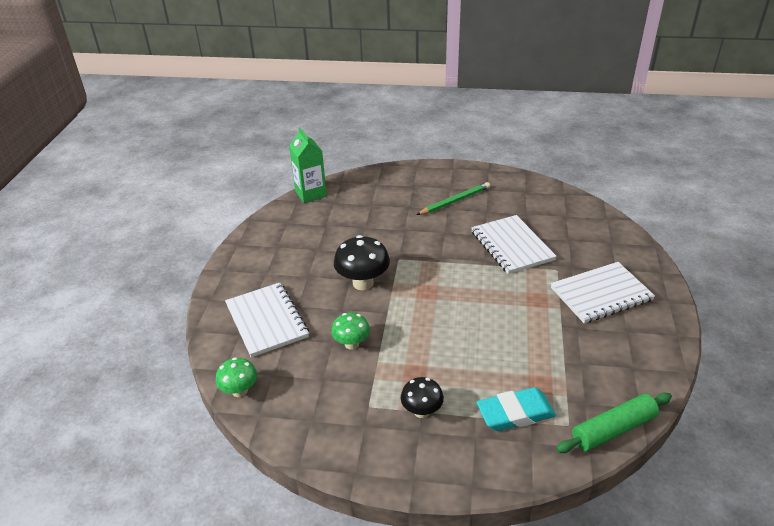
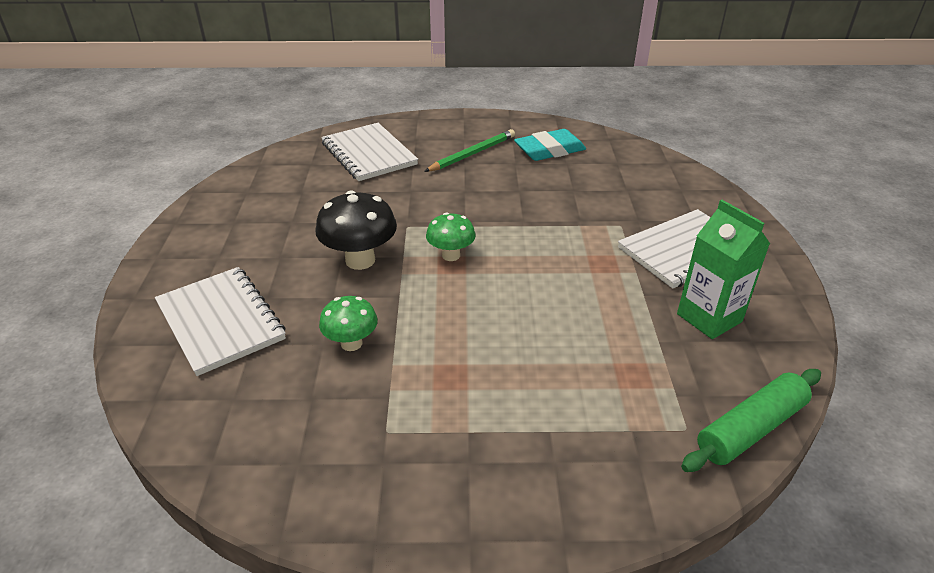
camera: 10 degrees left, 0 degrees up
(240, 391) = (179, 429): green mushroom -> green mushroom (451, 255)
(310, 194) = (278, 156): green carton -> green carton (709, 318)
(422, 411) = (468, 431): black mushroom -> none
(512, 246) = (556, 201): white notebook -> white notebook (369, 154)
(515, 413) = (607, 419): turquoise eraser -> turquoise eraser (549, 150)

